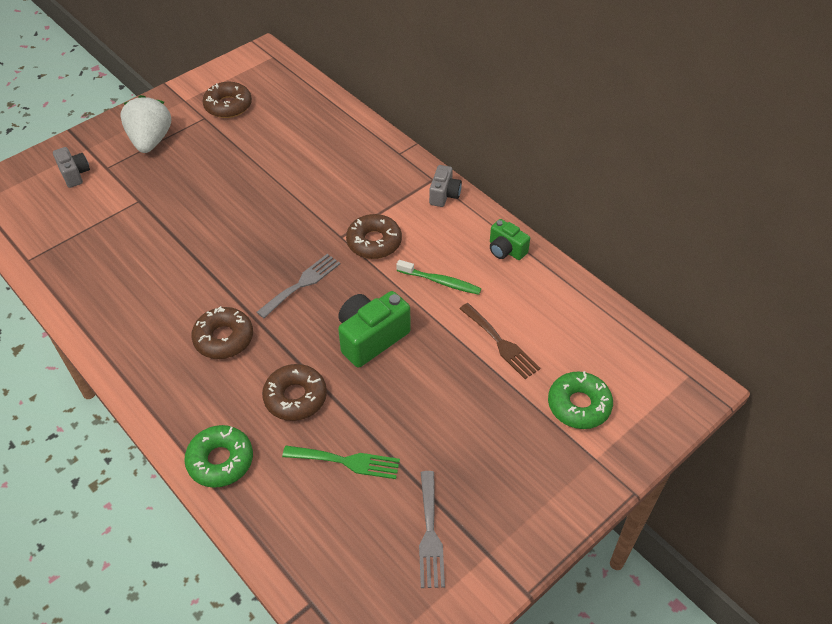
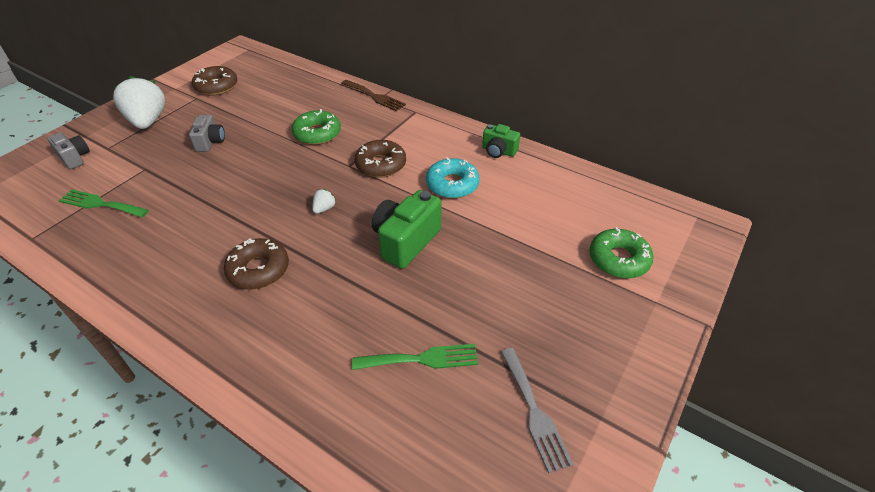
camera: 15 degrees left, 5 degrees down
(92, 234) = (100, 204): none -> green fork
(220, 461) = (285, 390): green donut -> green donut (317, 133)
(295, 397) = (348, 309): brown donut -> none
(302, 284) = (324, 208): grey fork -> white strawberry
(440, 282) = (452, 184): green toothbrush -> turquoise donut
(444, 195) = (429, 121): grey camera -> grey camera (210, 142)
(501, 343) = (526, 222): brown fork -> brown fork (375, 96)

